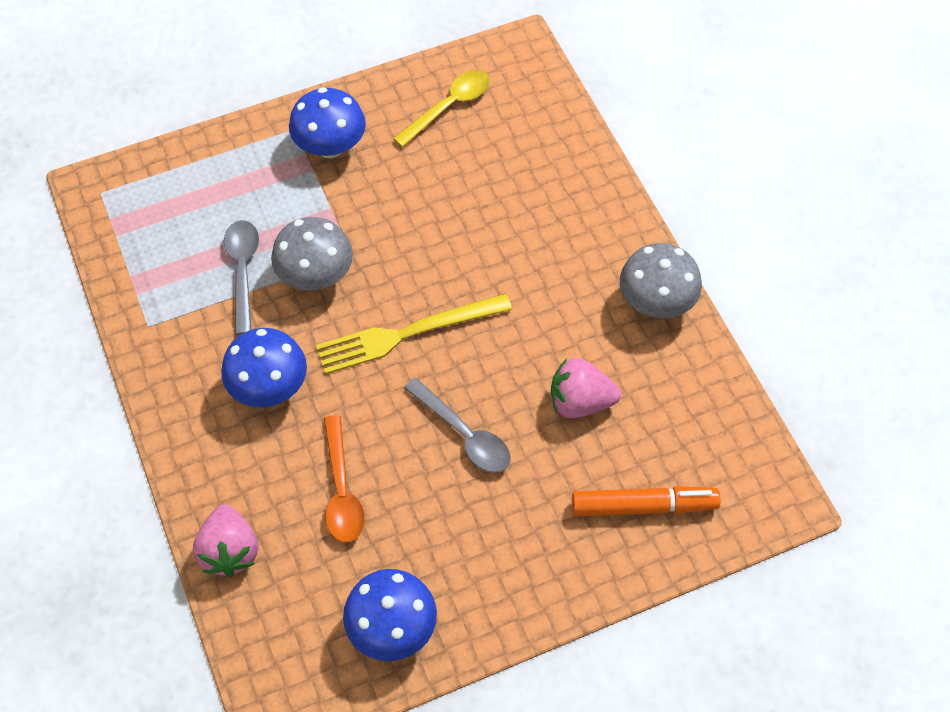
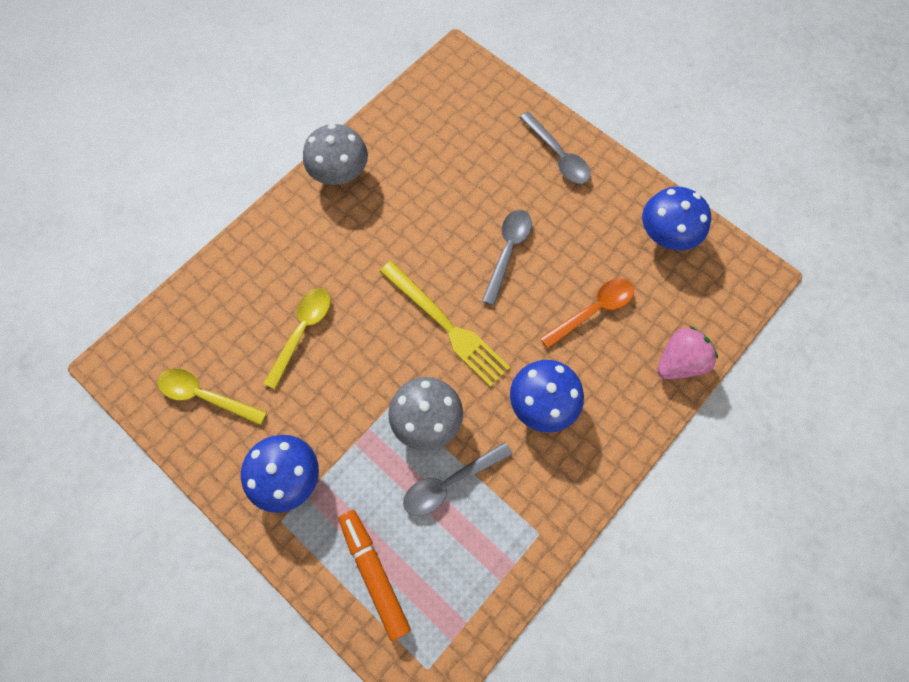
camera: 115 degrees left, 10 degrees up
(473, 203) = (303, 331): none -> yellow spoon
(569, 555) = (558, 156): none -> grey spoon
(580, 402) = (445, 190): pink strawberry -> none
(643, 506) = (501, 128): orange marker -> orange marker (374, 573)

